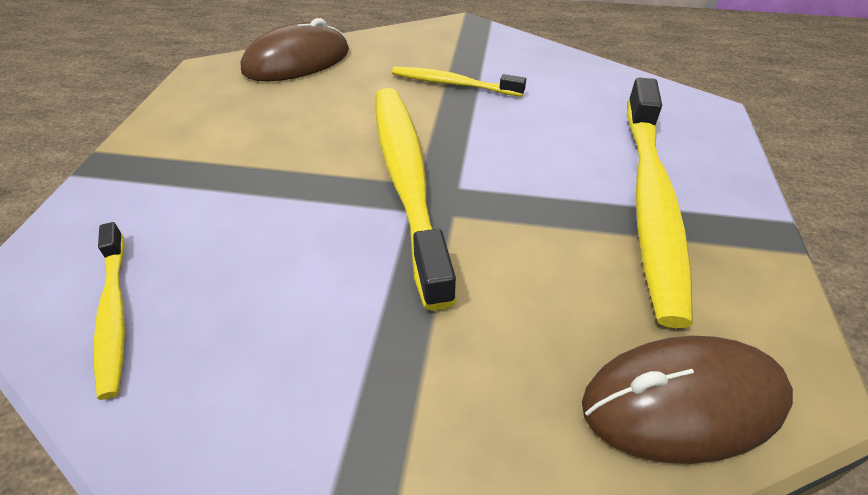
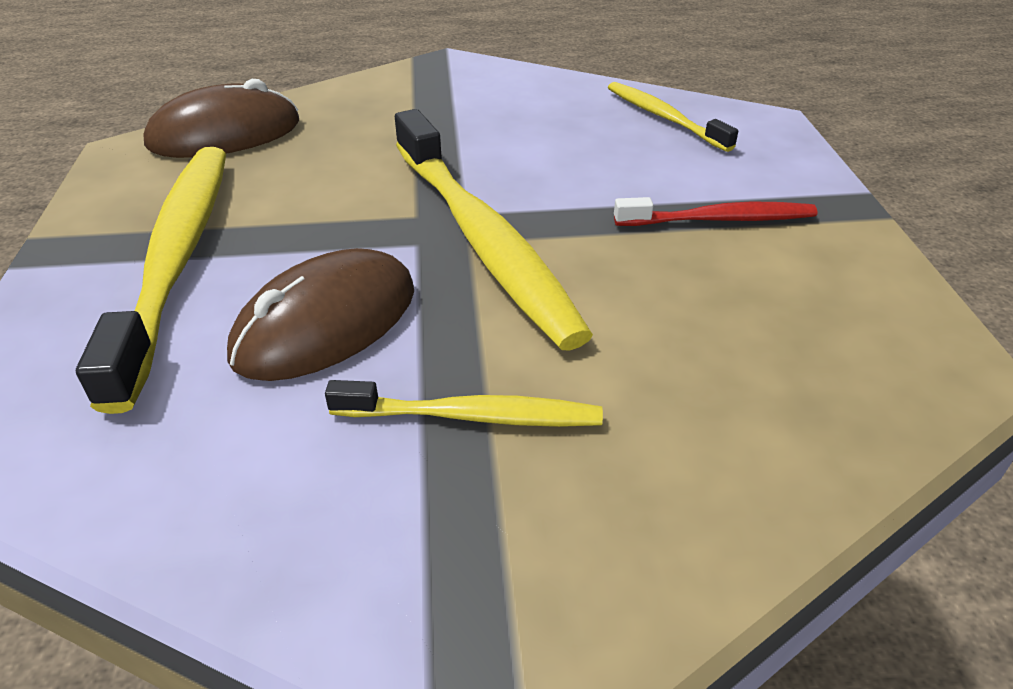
camera: 165 degrees right, 5 degrees down
(218, 167) = (719, 219): none -> red toothbrush
(297, 61) = (819, 421): brown mouse -> brown mouse (326, 323)

